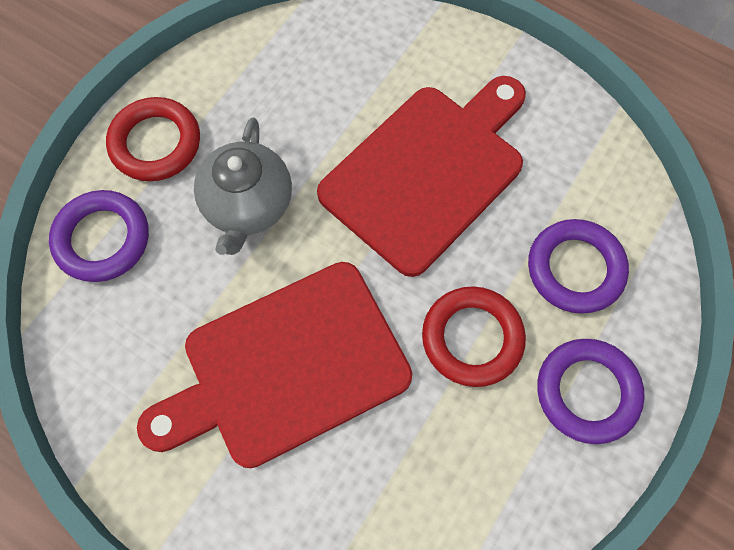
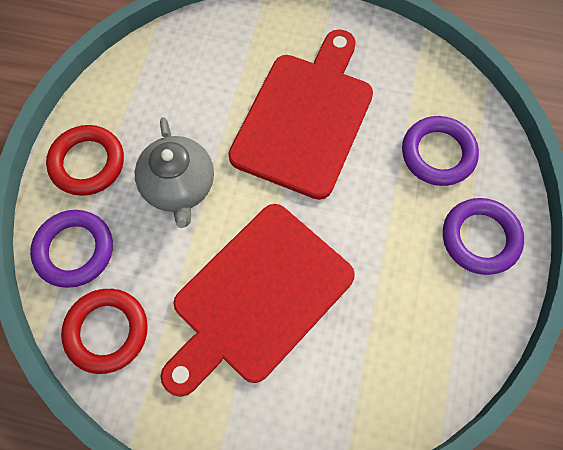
camera: 20 degrees left, 0 degrees up
(472, 338) = (385, 228): red ring -> red ring (107, 331)

